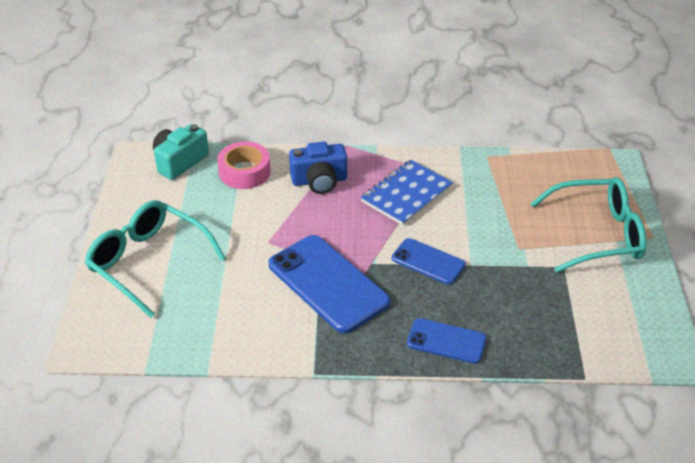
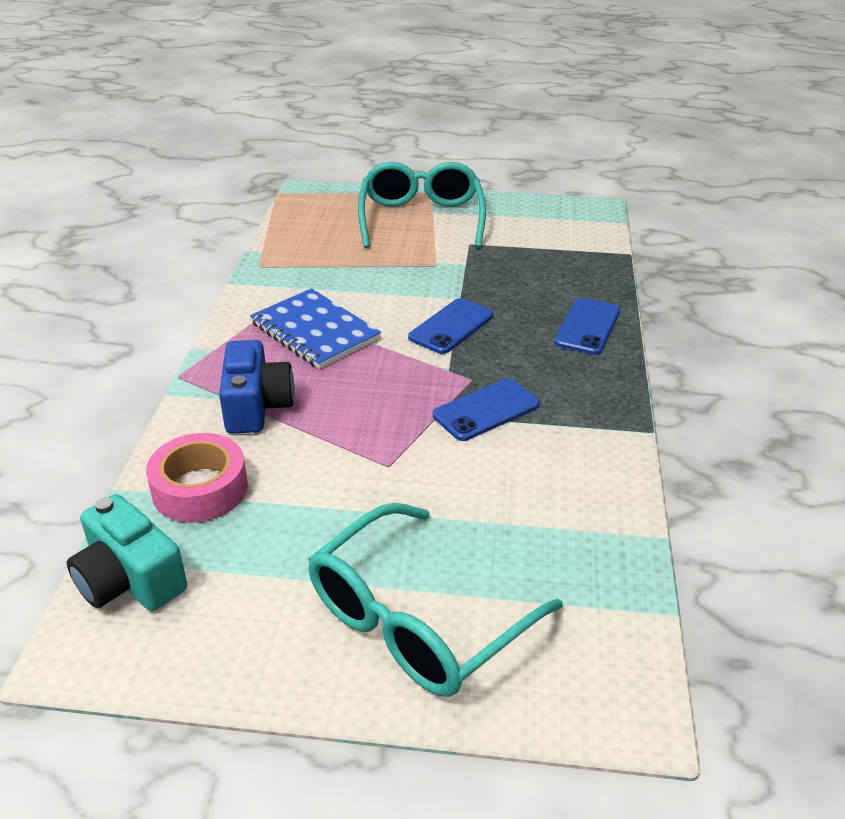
camera: 85 degrees left, 5 degrees down
(328, 284) = (486, 410): blue phone -> blue phone, size x0.56

